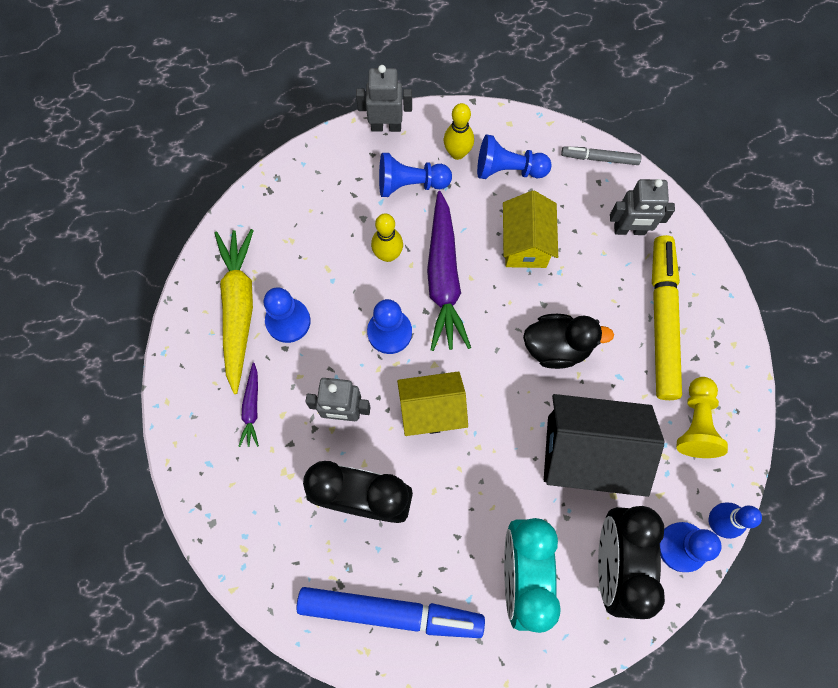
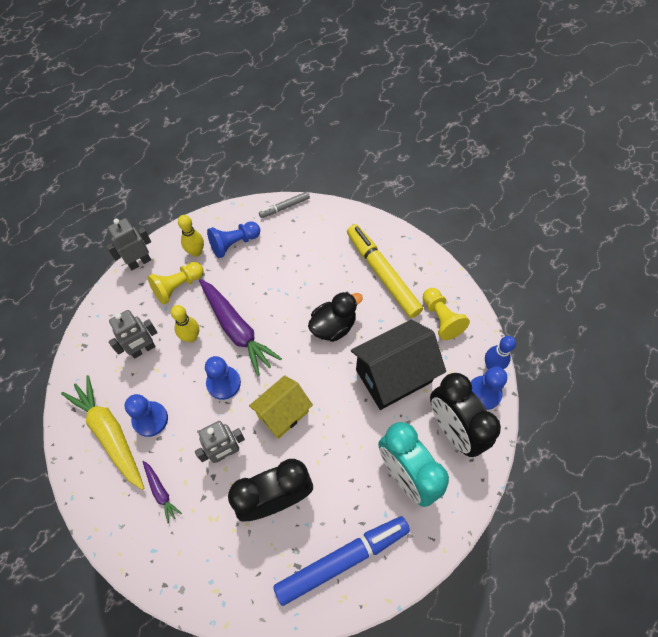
camera: 35 degrees left, 10 degrees down
(410, 184) = (178, 287): blue pawn -> yellow pawn
(525, 244) = (273, 279): yellow house -> none
(629, 230) = (329, 236): grey robot -> grey robot (143, 349)

